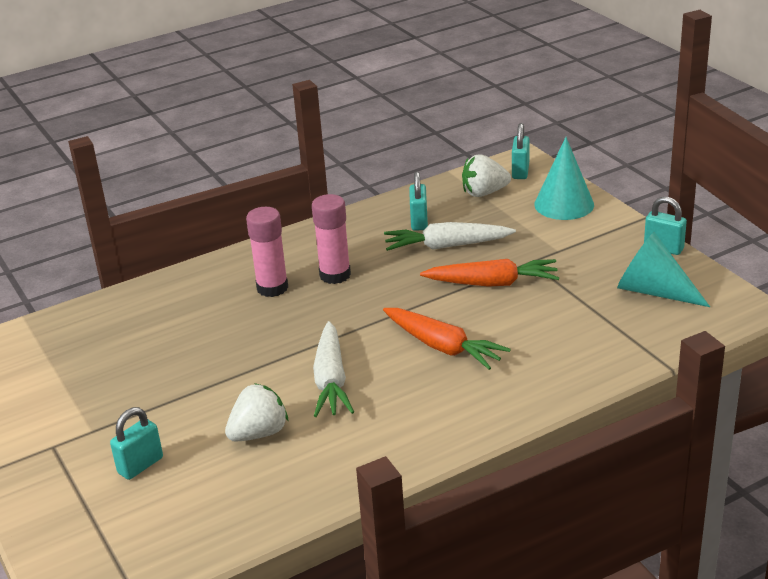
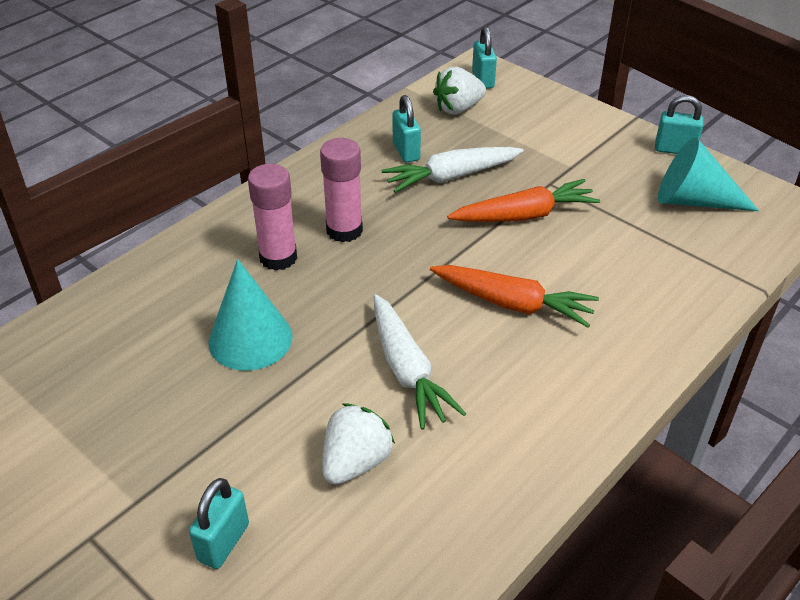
camera: 20 degrees left, 10 degrees up
(564, 204) = (547, 112): turquoise cone -> turquoise cone (250, 339)

